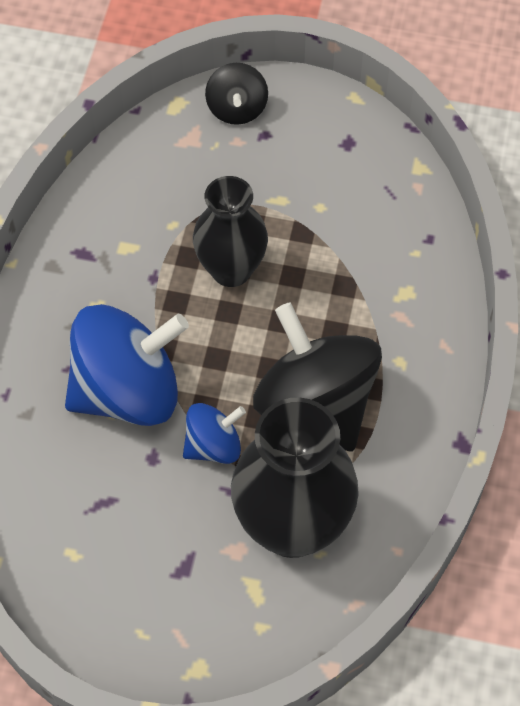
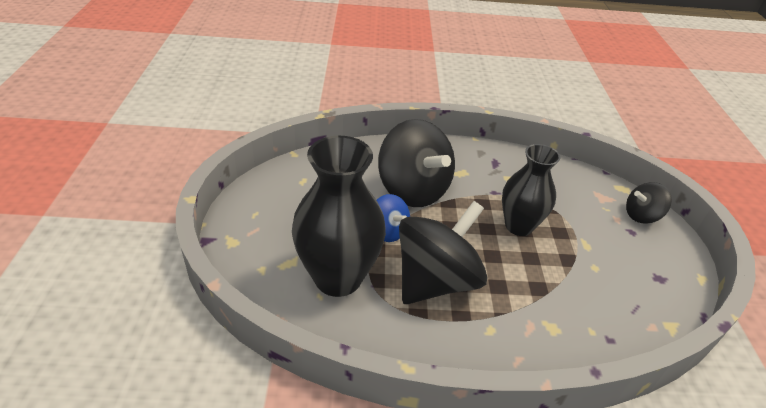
camera: 75 degrees right, 20 degrees down
(128, 390) = (413, 190): blue spinning top -> black spinning top

